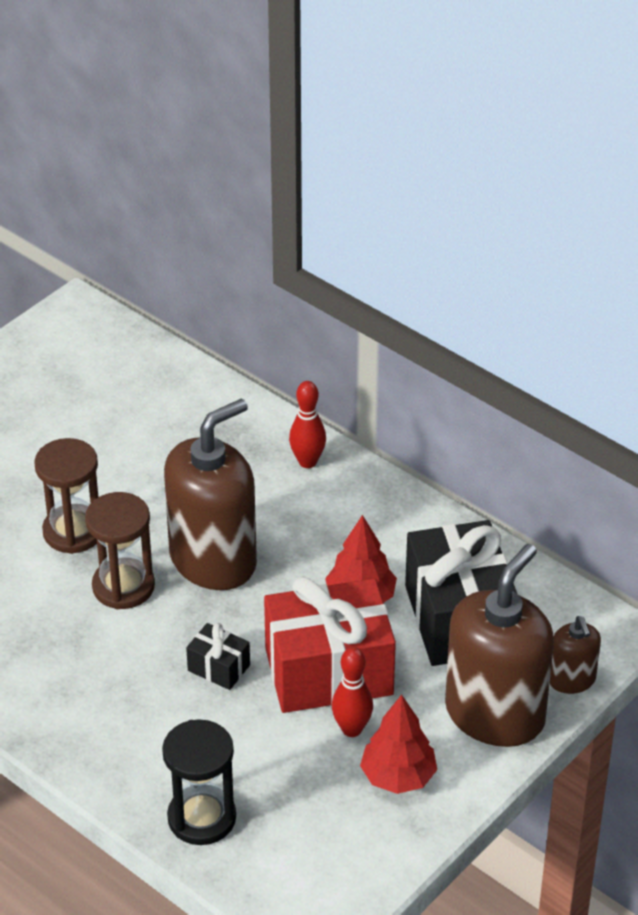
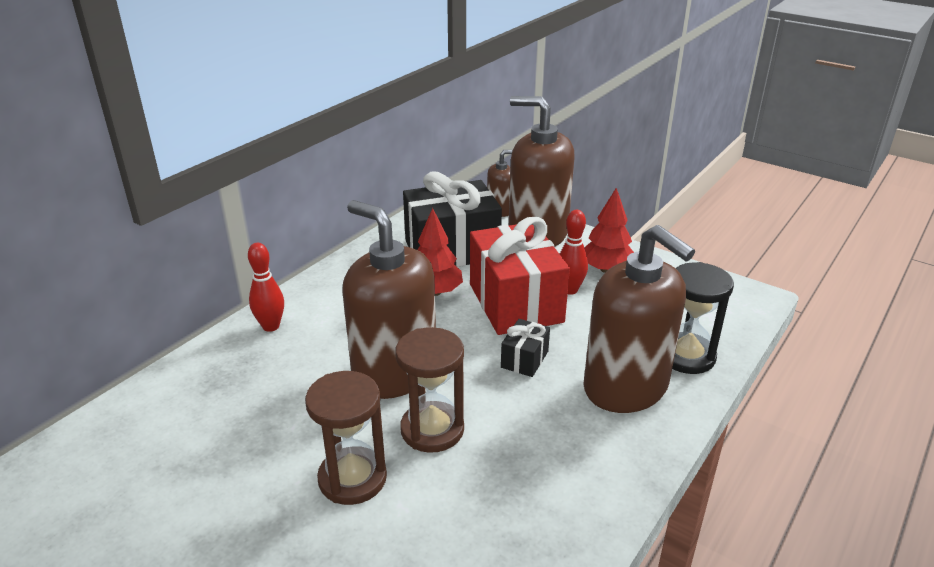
camera: 95 degrees left, 10 degrees down
(157, 749) = (626, 387): none -> brown soap dispenser

